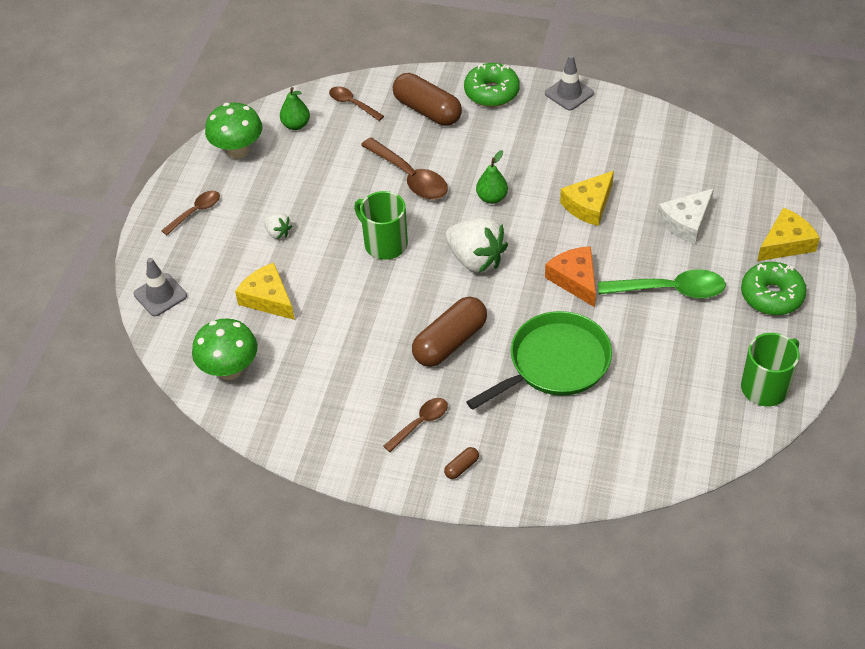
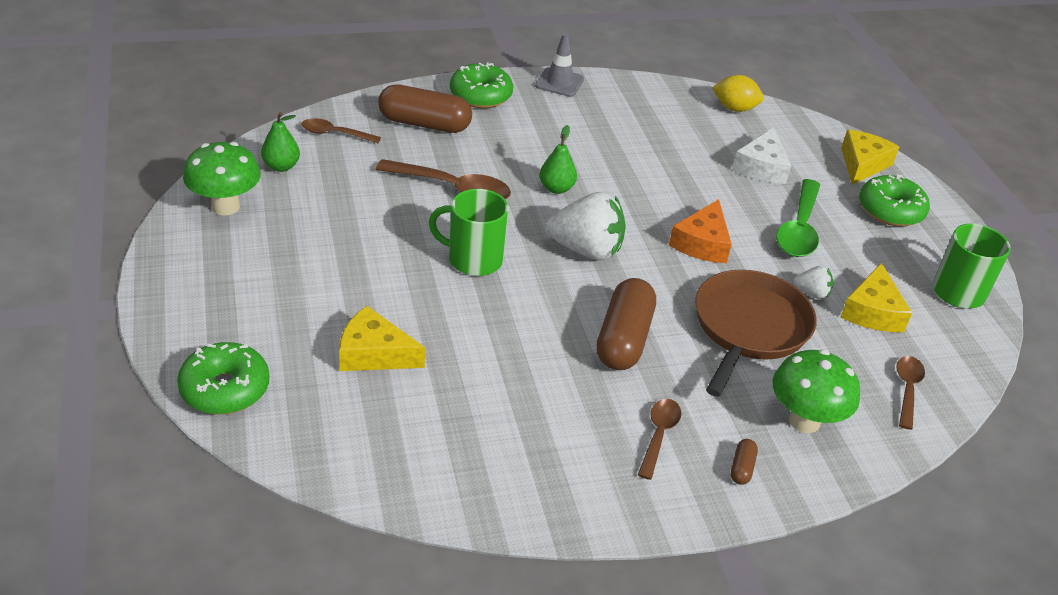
camera: 35 degrees left, 10 degrees down
(160, 295) = (225, 389): grey traffic cone -> green donut
(196, 212) = (213, 283): brown spoon -> brown spoon (907, 389)
(230, 370) = (381, 450): green mushroom -> green mushroom (804, 421)
(278, 233) = (336, 280): white strawberry -> white strawberry (811, 293)
(555, 363) = (749, 328): green pan -> brown pan
(575, 279) = (702, 243): orange cheese -> orange cheese turned 105 degrees counterclockwise
(589, 205) = (659, 173): yellow cheese -> yellow cheese (872, 311)
(670, 290) = (799, 229): green spoon -> green spoon turned 135 degrees clockwise
(710, 156) = (734, 108): none -> yellow lemon

